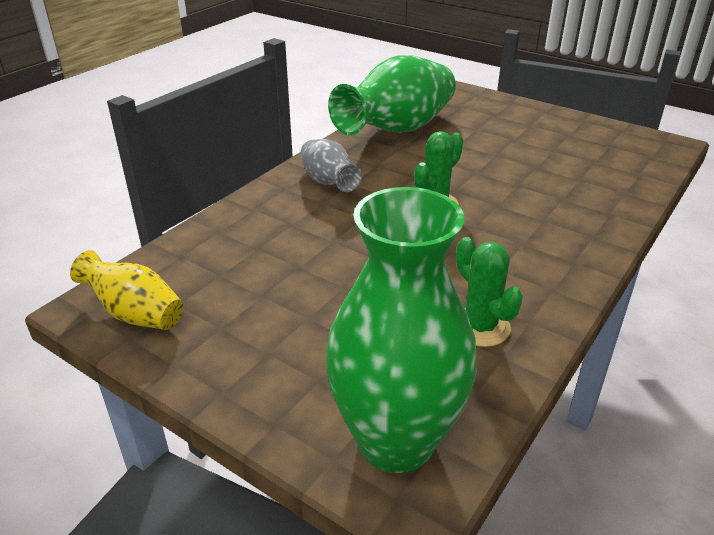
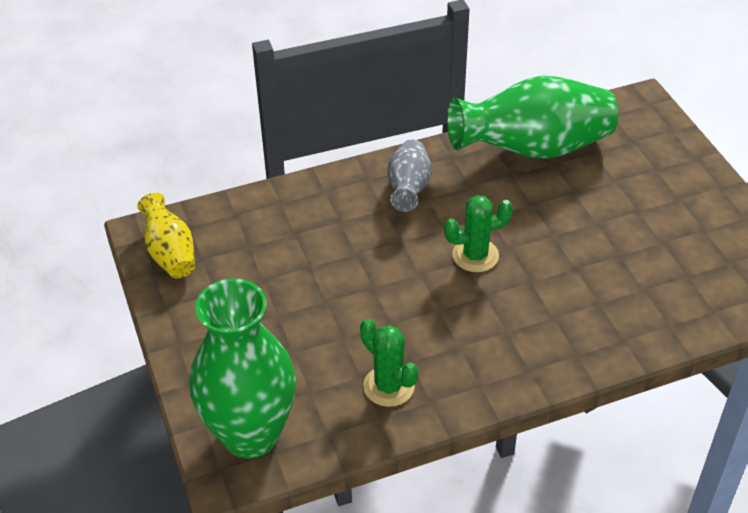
camera: 35 degrees right, 10 degrees up
(480, 327) = (389, 386): green cactus -> green cactus turned 45 degrees counterclockwise

